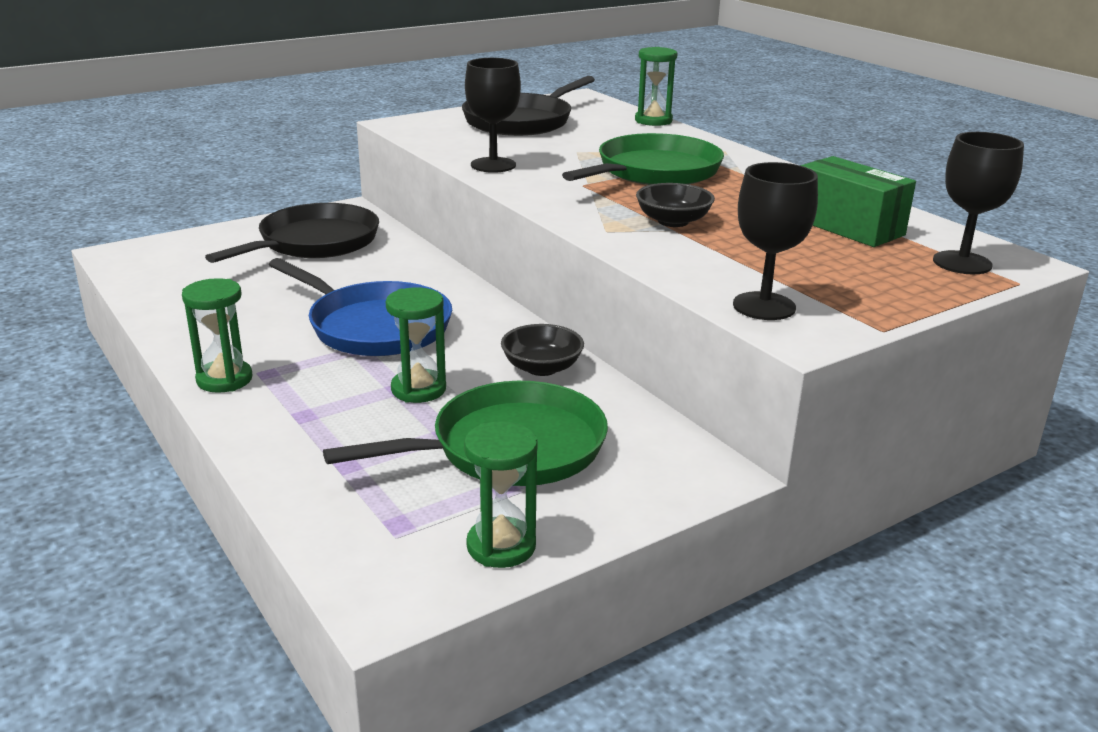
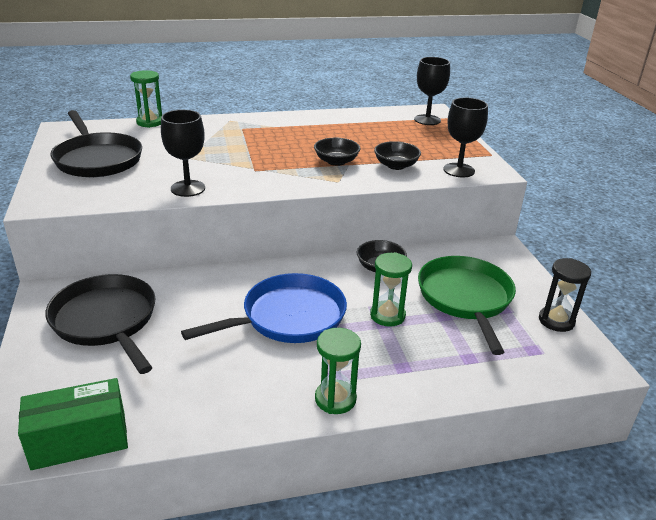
camera: 70 degrees left, 5 degrees up
(501, 546) = (556, 321): green hourglass -> black hourglass
(654, 171) = (250, 146): green pan -> none
(714, 259) = (396, 165): none -> black bowl
(848, 227) = (371, 127): green box -> green box (79, 441)

